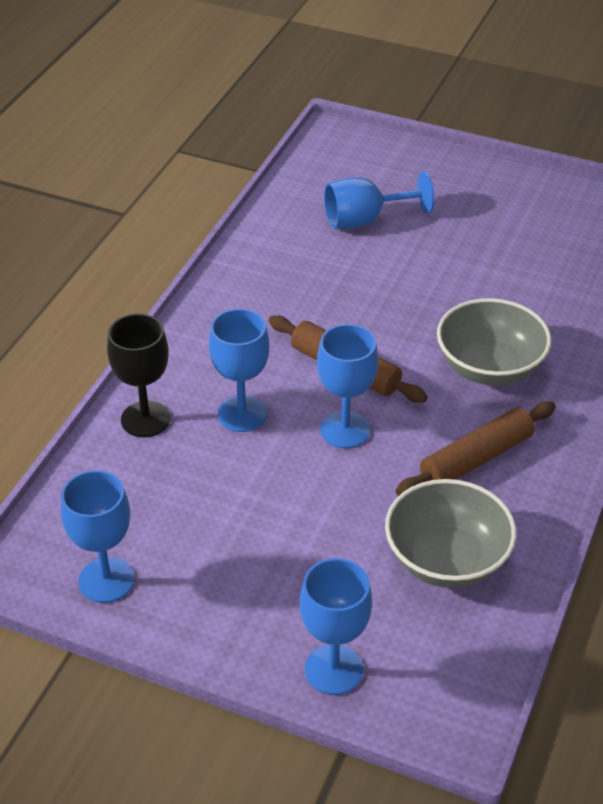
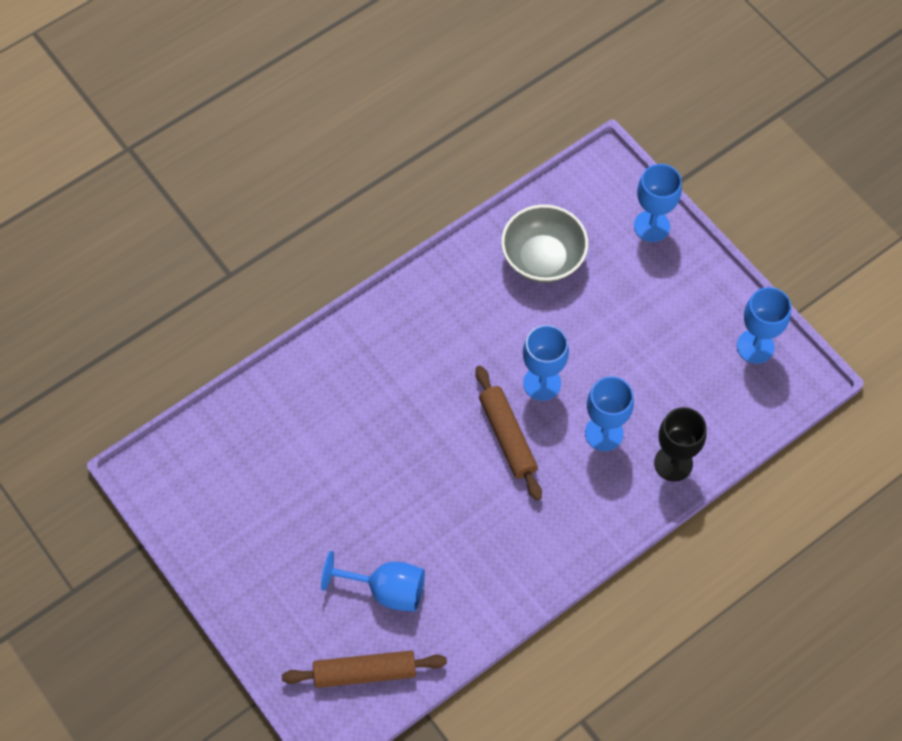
camera: 150 degrees left, 20 degrees up
(476, 459) = (472, 317): brown rolling pin -> brown rolling pin (364, 672)
(489, 367) = (406, 385): grey bowl -> none

